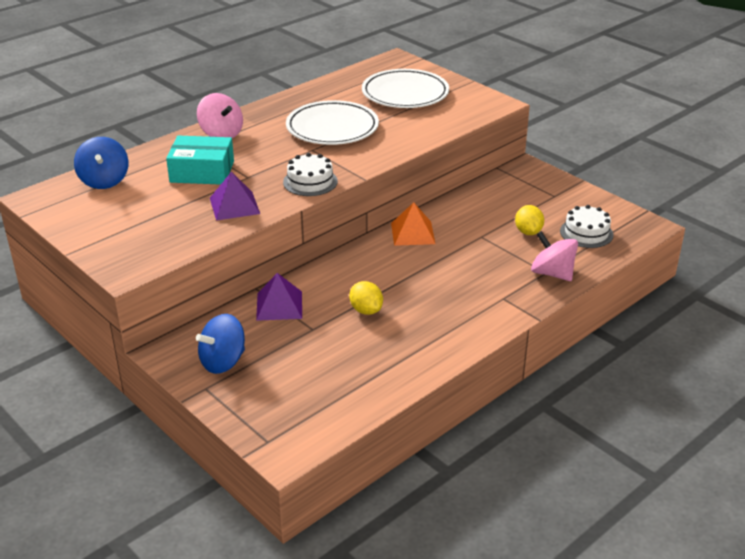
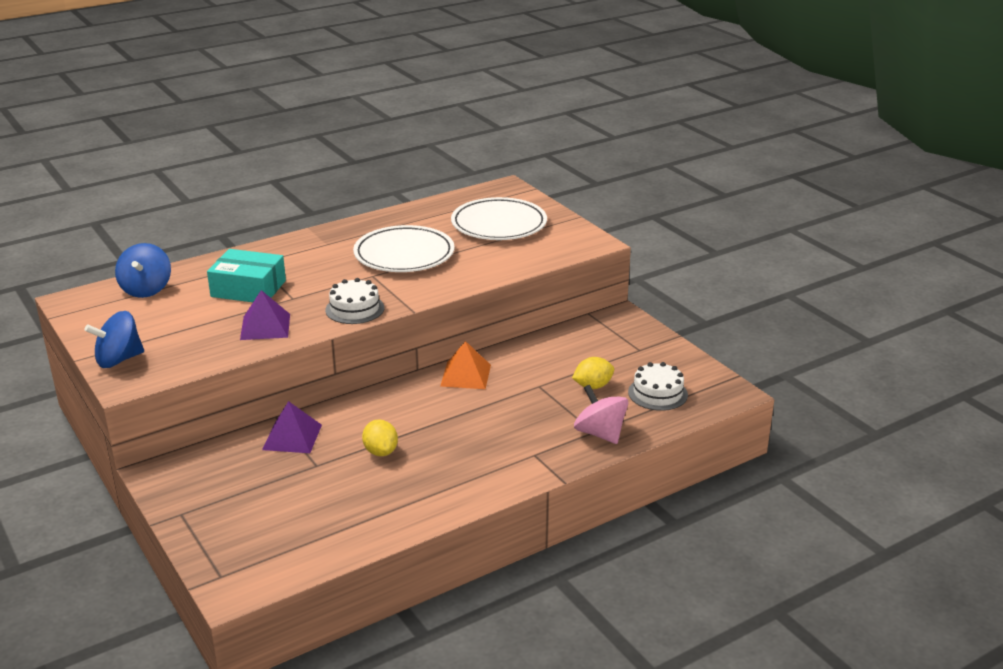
camera: 10 degrees right, 5 degrees down
(221, 134) = (286, 251): pink spinning top -> none
(223, 362) = (210, 489): blue spinning top -> blue spinning top (119, 360)
(528, 232) = (593, 386): yellow lemon -> yellow lemon turned 60 degrees clockwise

